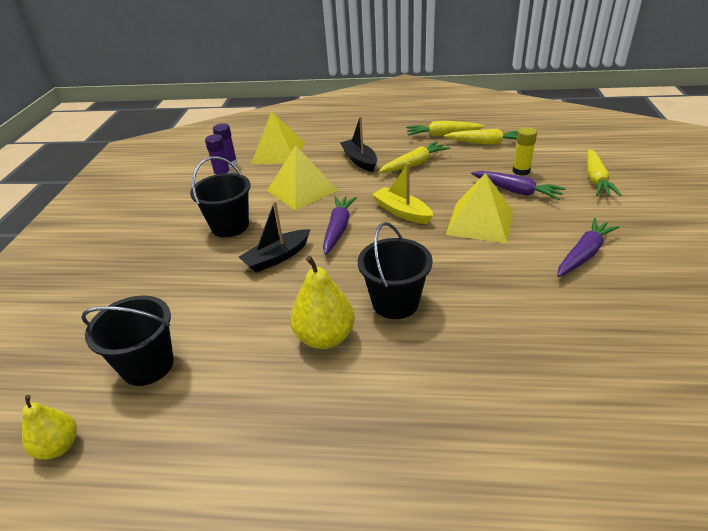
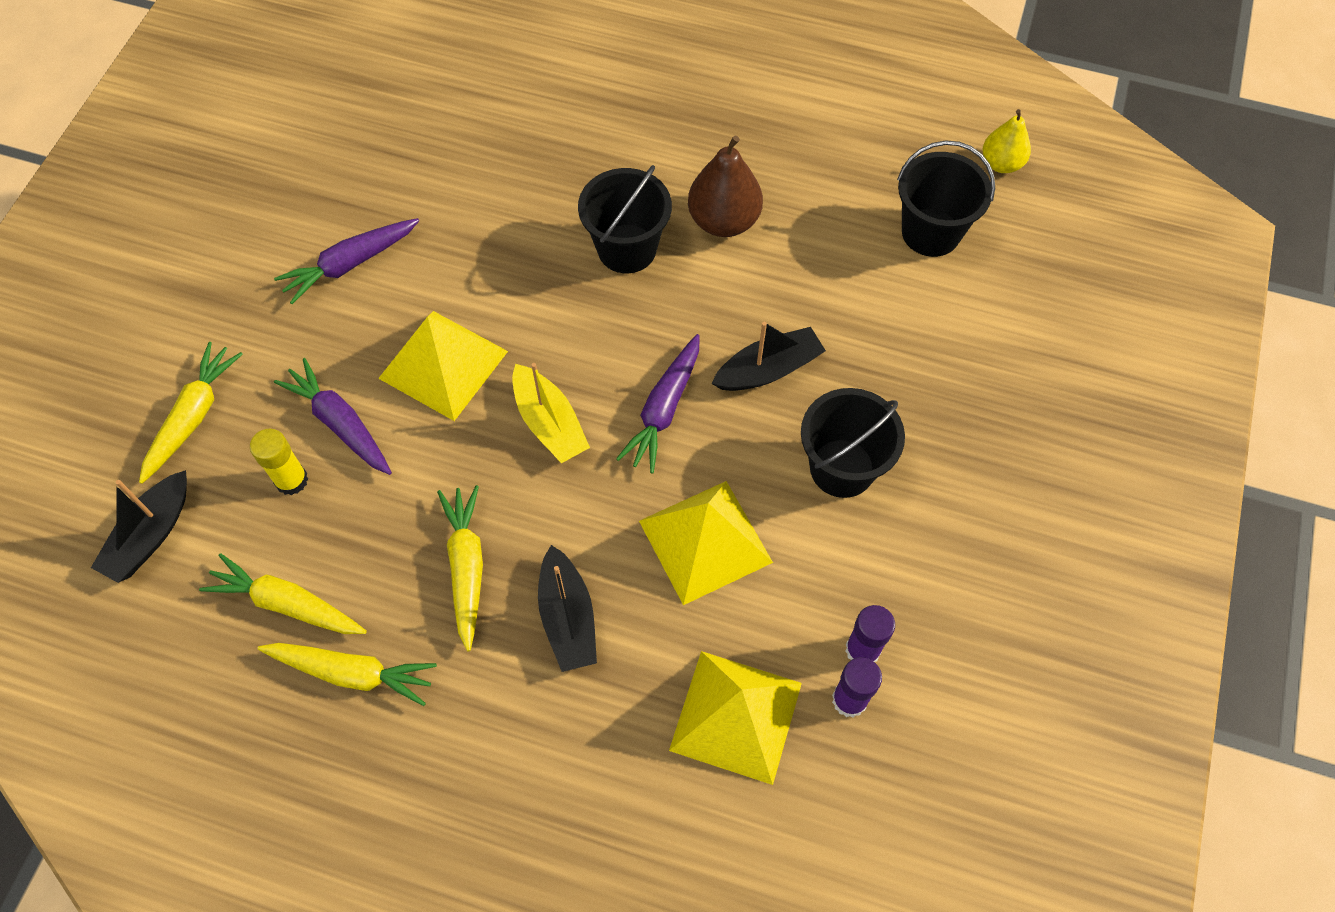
camera: 170 degrees left, 25 degrees up
(325, 337) = (723, 221): yellow pear -> brown pear
(414, 164) = (466, 567): yellow carrot -> yellow carrot turned 105 degrees clockwise
(567, 147) = (151, 535): none -> black boat

